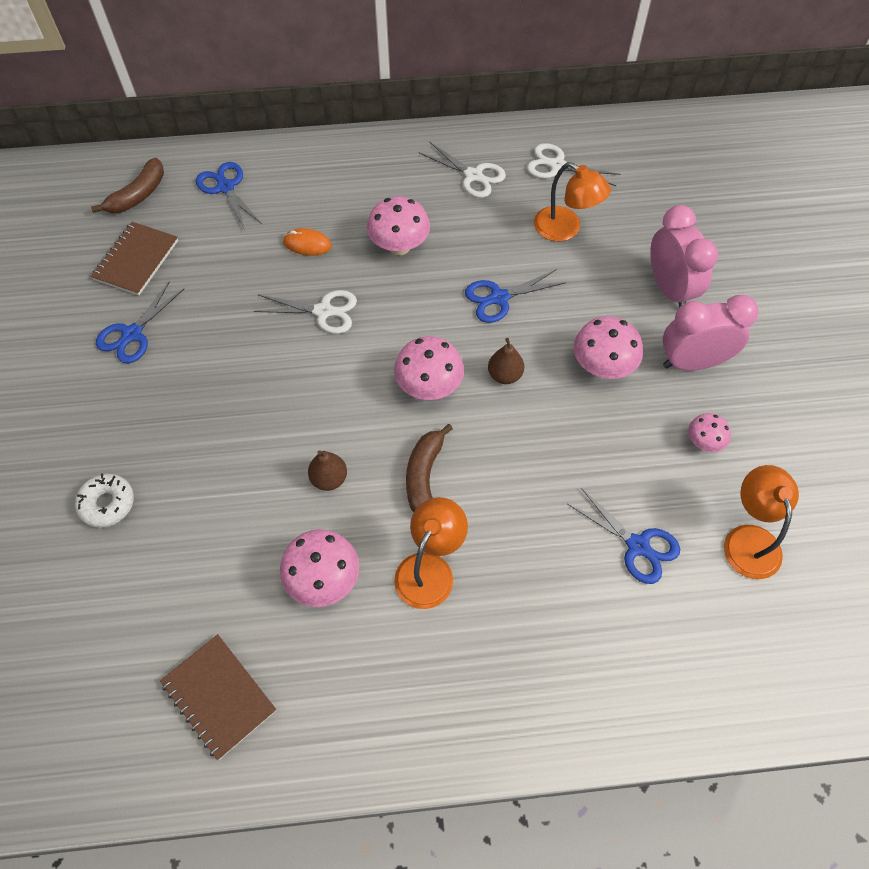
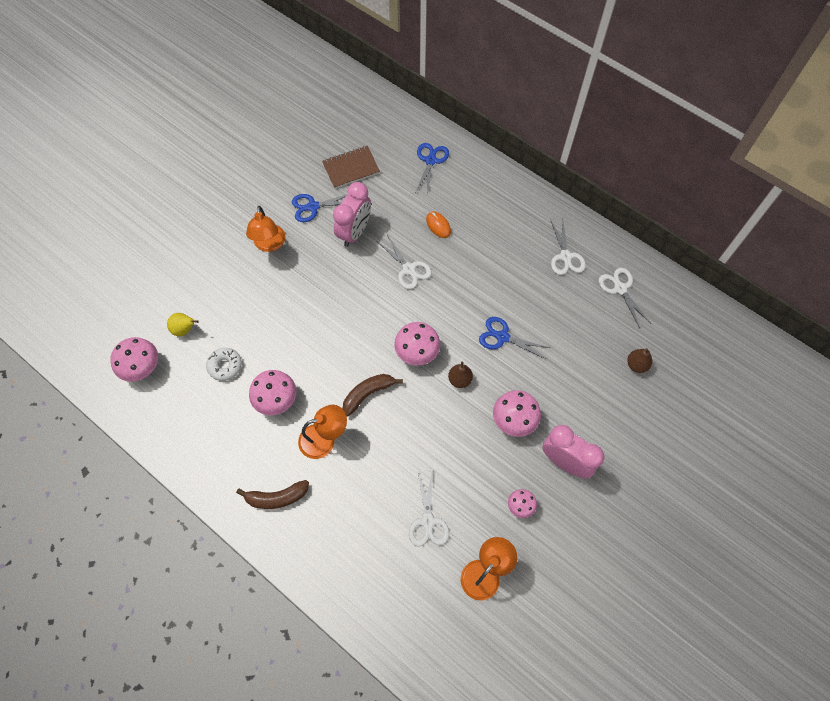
camera: 45 degrees right, 5 degrees up
(107, 504) = (227, 282): white donut -> white donut (225, 366)
(108, 607) = (185, 329): none -> yellow pear
(138, 195) = (386, 132): brown banana -> brown banana (277, 497)
(219, 697) = (188, 409): brown notebook -> none
(329, 479) = (325, 356): brown pear -> brown pear (636, 365)
(399, 246) = (482, 265): pink mushroom -> pink mushroom (142, 367)
(565, 229) = (581, 329): orange lamp -> orange lamp (269, 244)
(637, 545) = (428, 521): blue scissors -> white scissors
(669, 289) = (600, 412): pink clock -> pink clock (354, 232)

